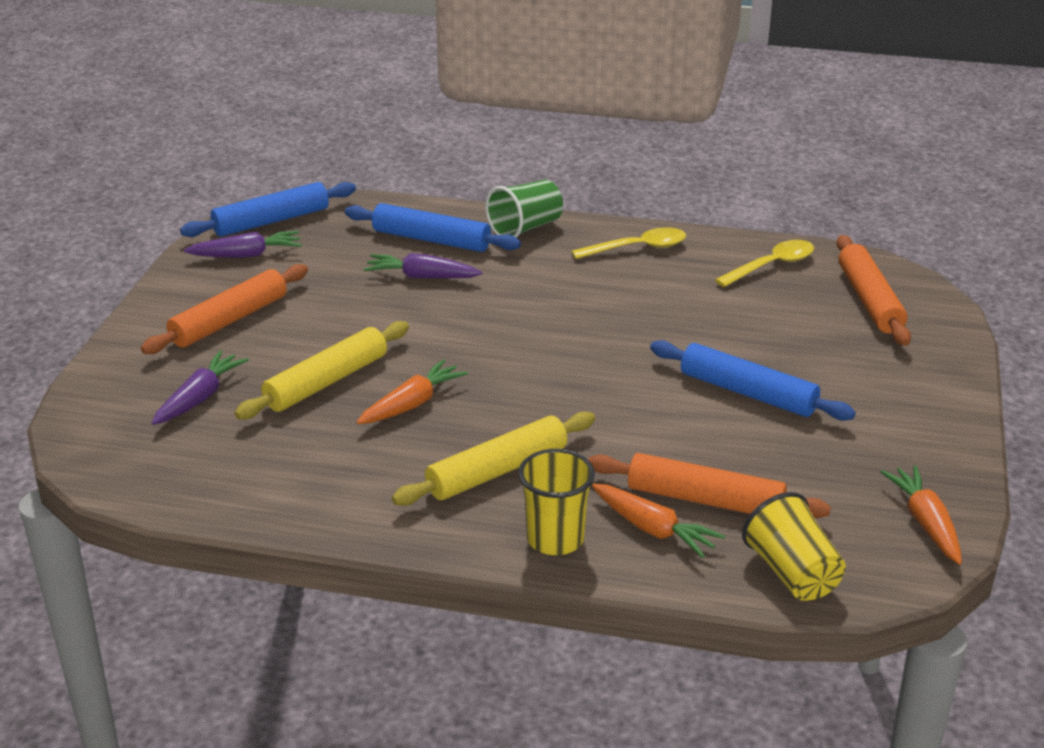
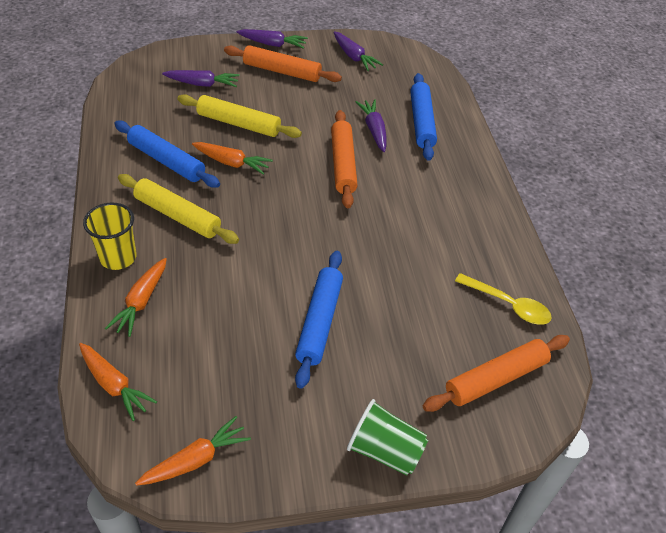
camera: 65 degrees right, 15 degrees up
(151, 315) = (272, 44): none -> purple carrot
(271, 221) = (398, 54): blue rolling pin -> blue rolling pin (167, 161)
(525, 228) = (467, 160): green cup -> green cup (385, 451)
(637, 248) = (480, 222): yellow spoon -> none
(705, 499) = (181, 322): orange rolling pin -> orange rolling pin (343, 164)
(792, 573) = (114, 385): yellow cup -> orange carrot

